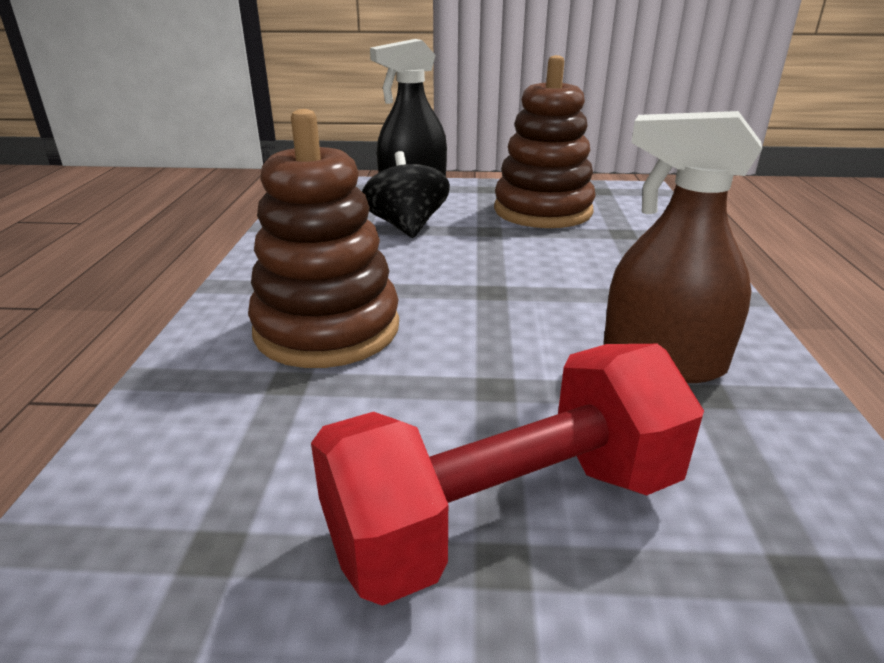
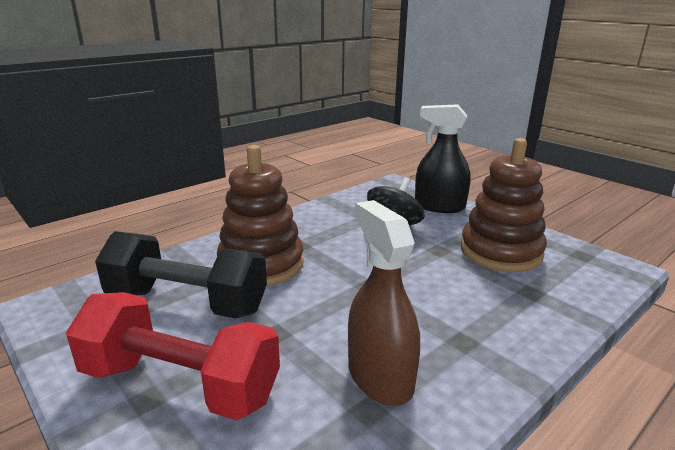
camera: 45 degrees right, 5 degrees down
(313, 424) = (187, 302): none -> black dumbbell

